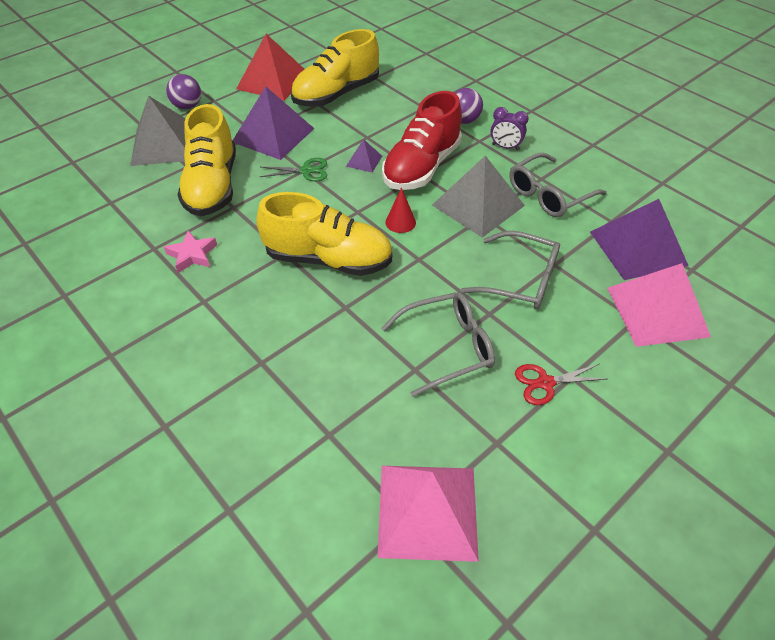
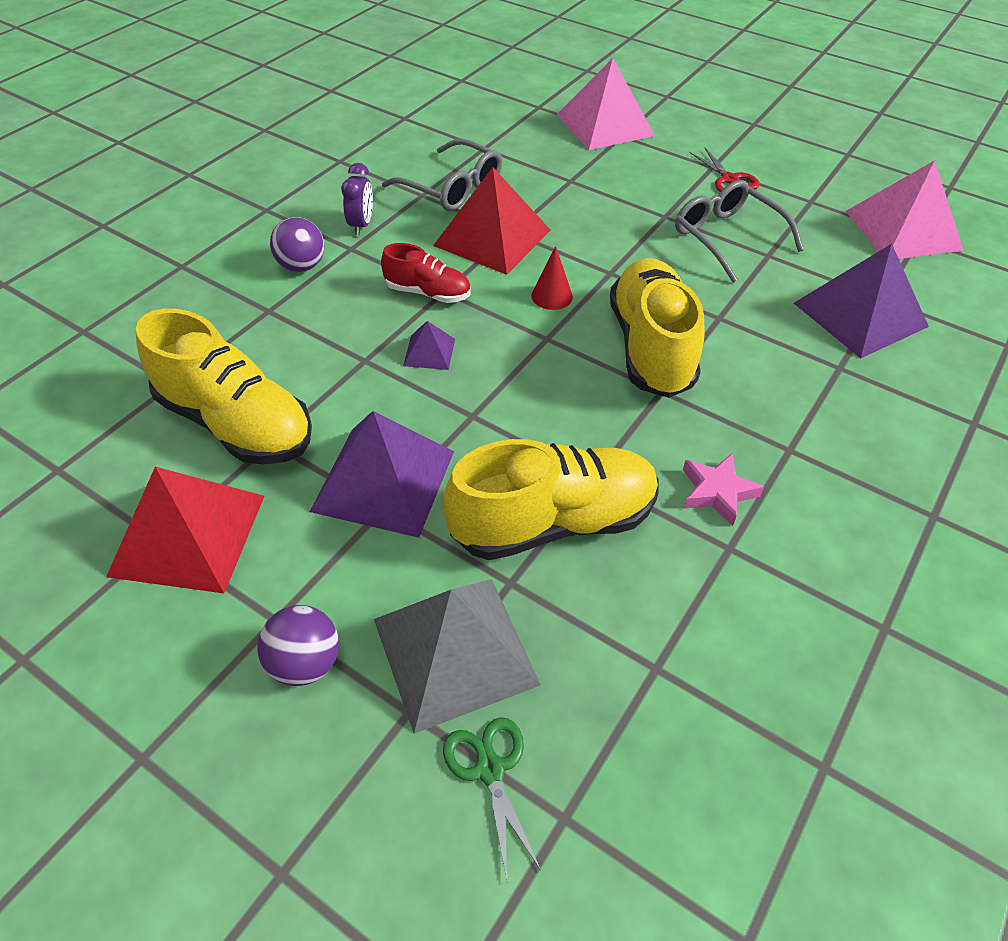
camera: 105 degrees left, 0 degrees up
(306, 171) = (474, 411): green scissors -> green scissors (490, 769)
(421, 167) = (428, 293): red shoe -> red shoe, size x0.54
(478, 205) = (492, 237): grey pyramid -> red pyramid
(520, 280) = (605, 200): grey glasses -> none
(638, 248) = (521, 133): purple pyramid -> purple pyramid (860, 314)

